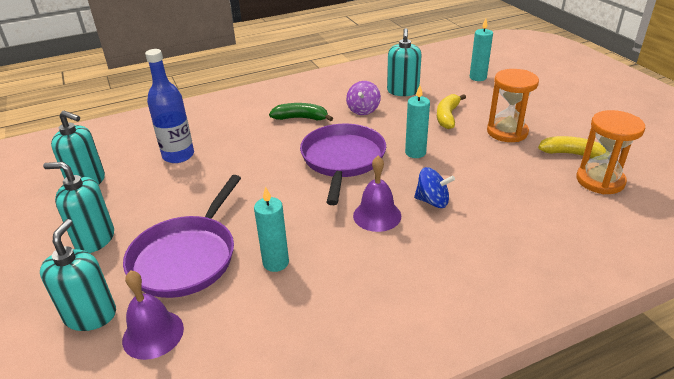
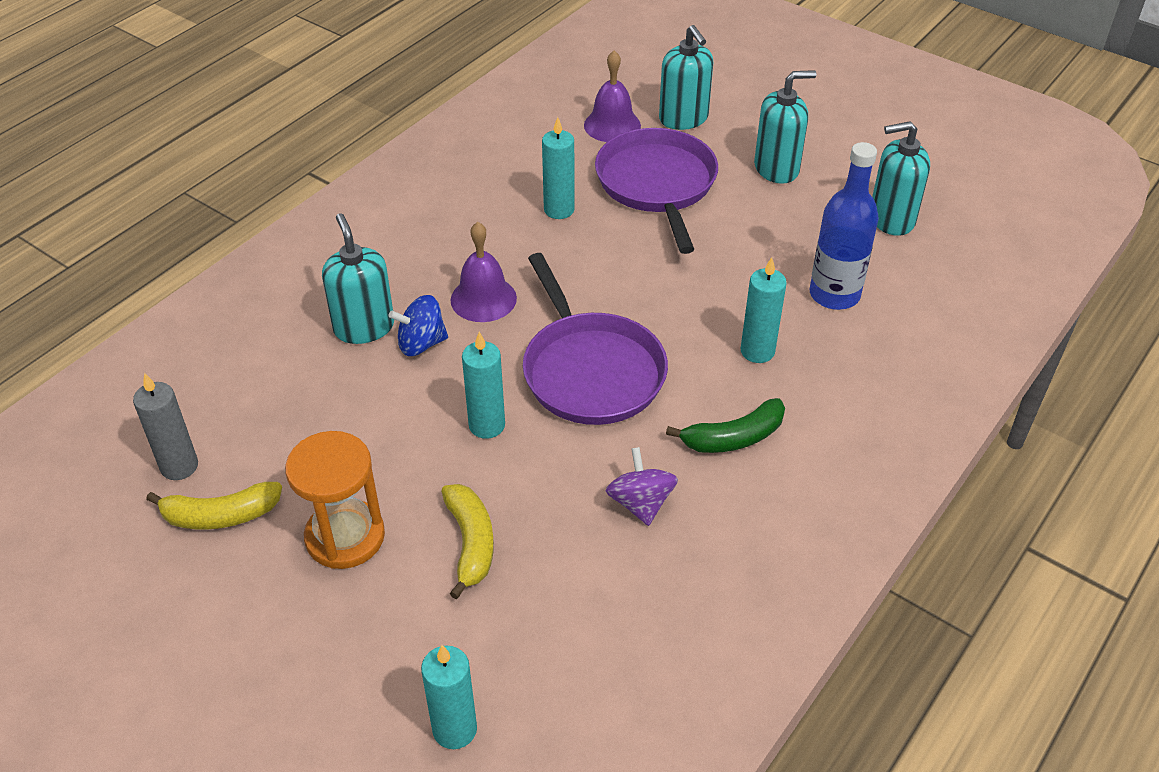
camera: 150 degrees right, 10 degrees up
(250, 144) = (757, 351): none -> turquoise candle
(403, 91) = (600, 599): turquoise soap dispenser -> turquoise soap dispenser (364, 327)
(600, 181) = (179, 466): orange hourglass -> grey candle

